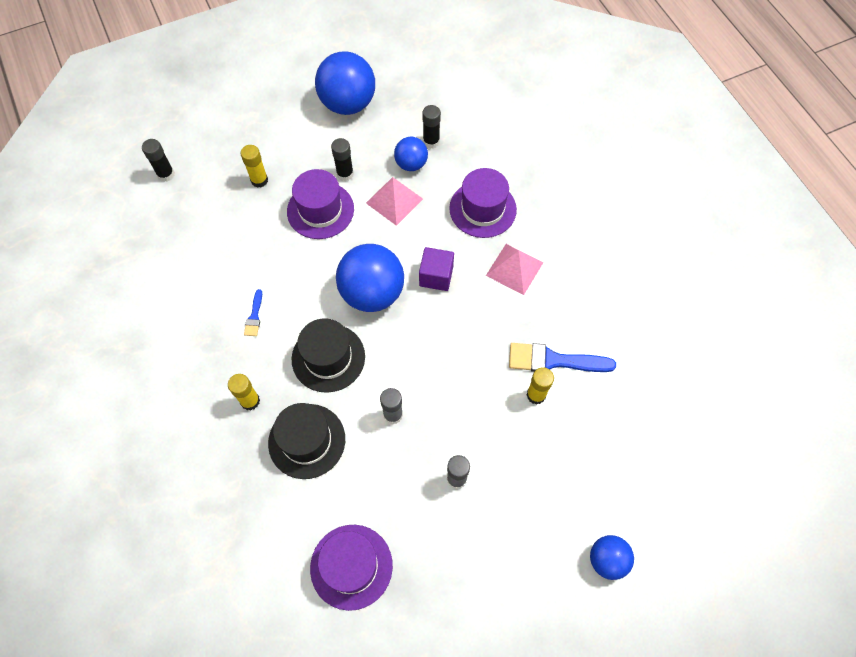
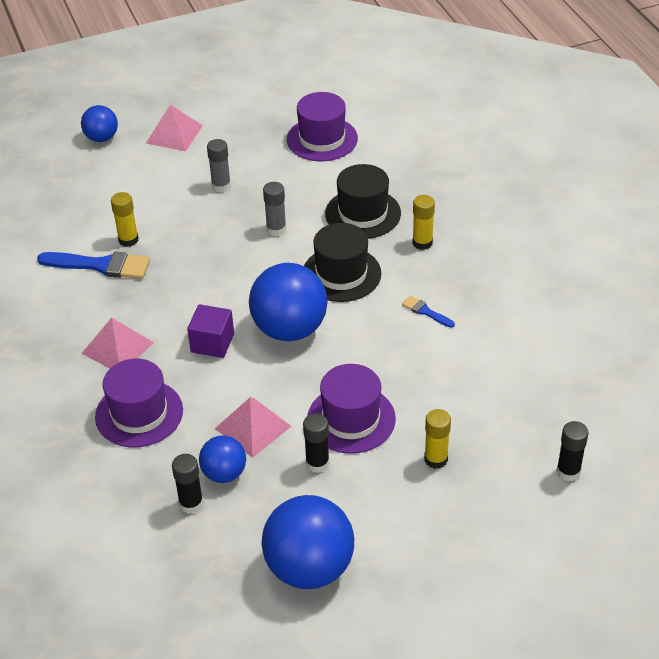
camera: 175 degrees left, 20 degrees down
(254, 316) = (425, 311): blue brush -> blue brush turned 60 degrees counterclockwise
(524, 570) = (174, 134): none -> pink pyramid

